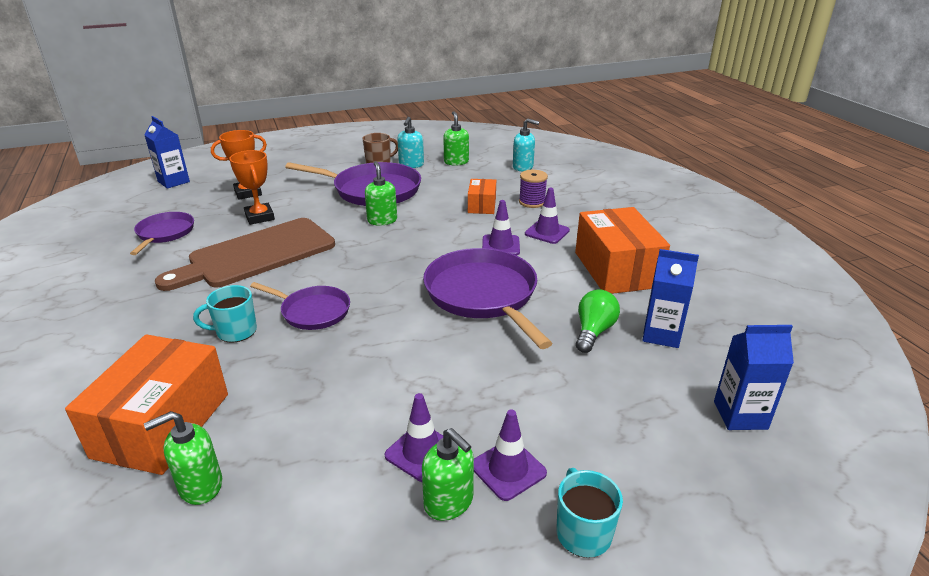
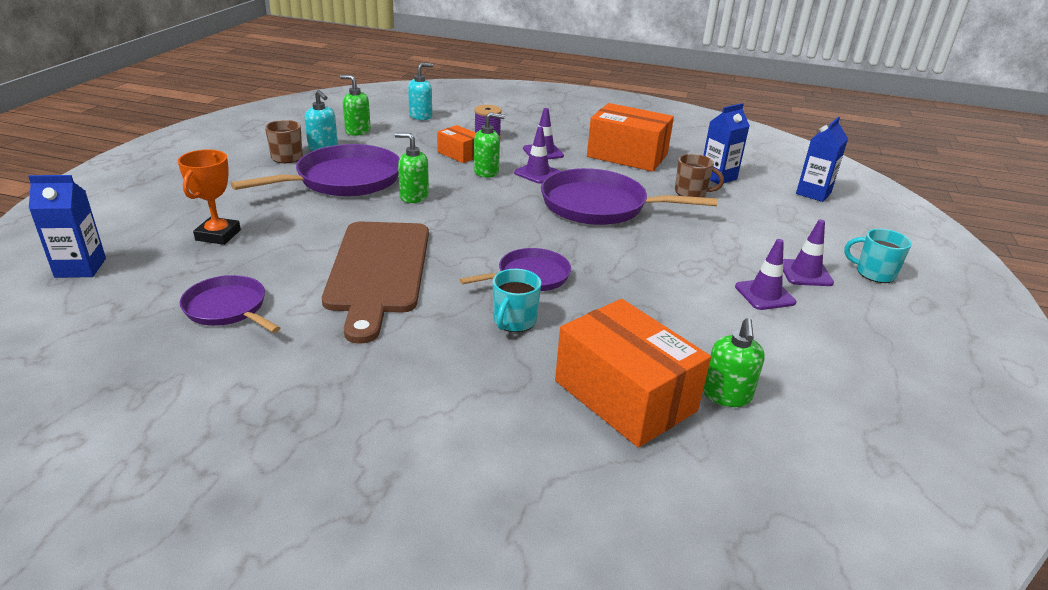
camera: 55 degrees left, 0 degrees up
(260, 217) = (294, 246): orange trophy -> none
(449, 502) = (820, 303): green soap dispenser -> green soap dispenser (486, 172)
(593, 331) = (691, 192): green light bulb -> brown mug

